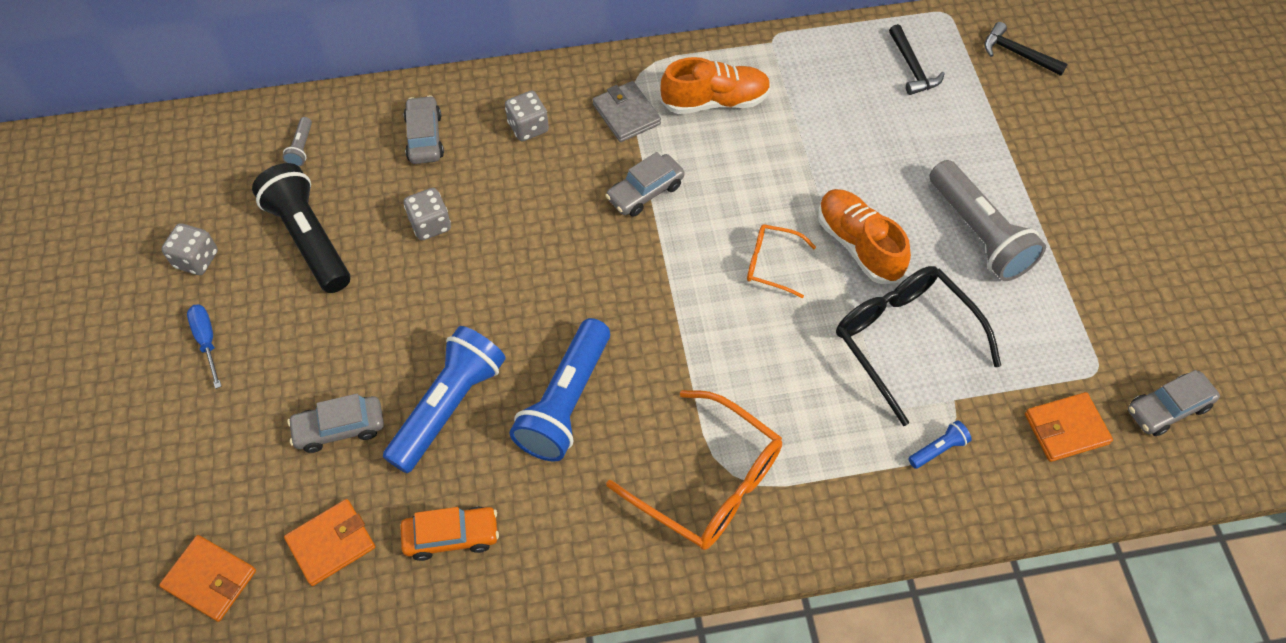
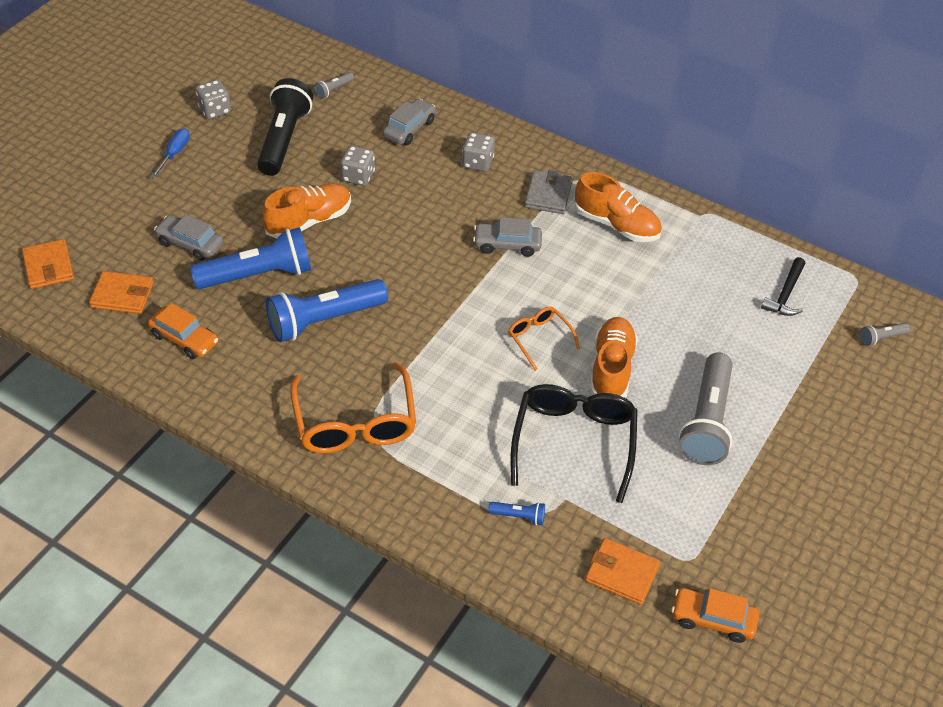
camera: 40 degrees right, 10 degrees down
(435, 309) = (309, 221): none -> orange shoe
(1017, 54) = (881, 338): black hammer -> grey flashlight
(1167, 408) = (713, 619): grey car -> orange car

